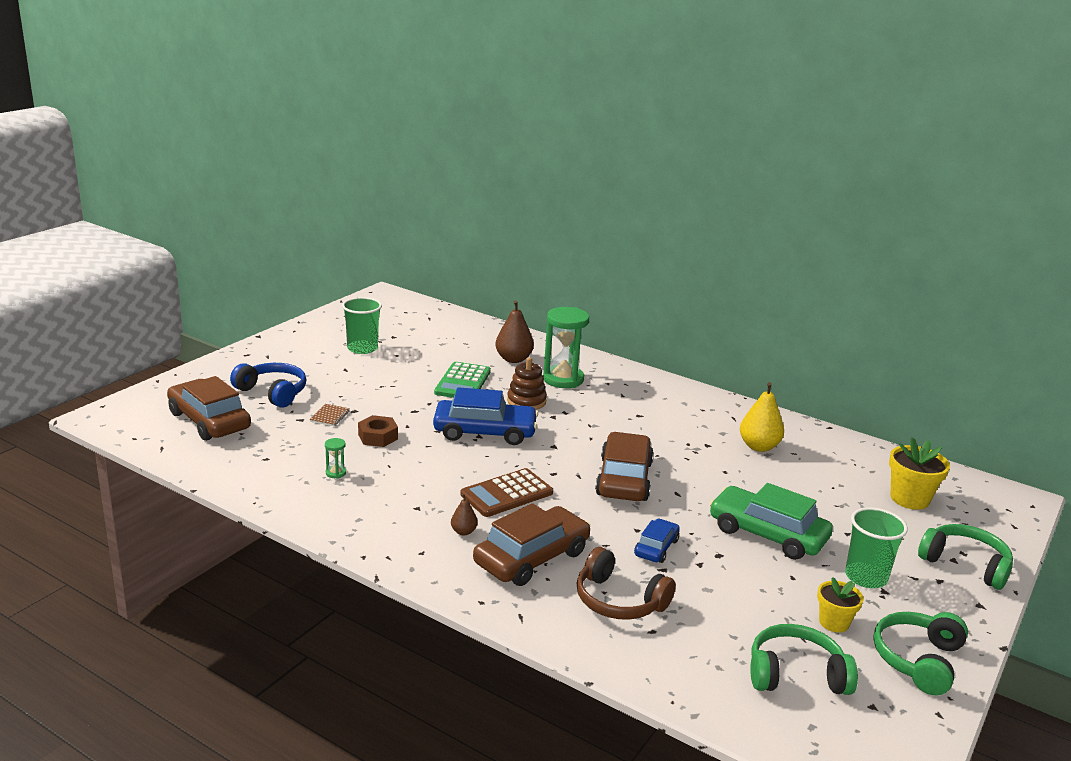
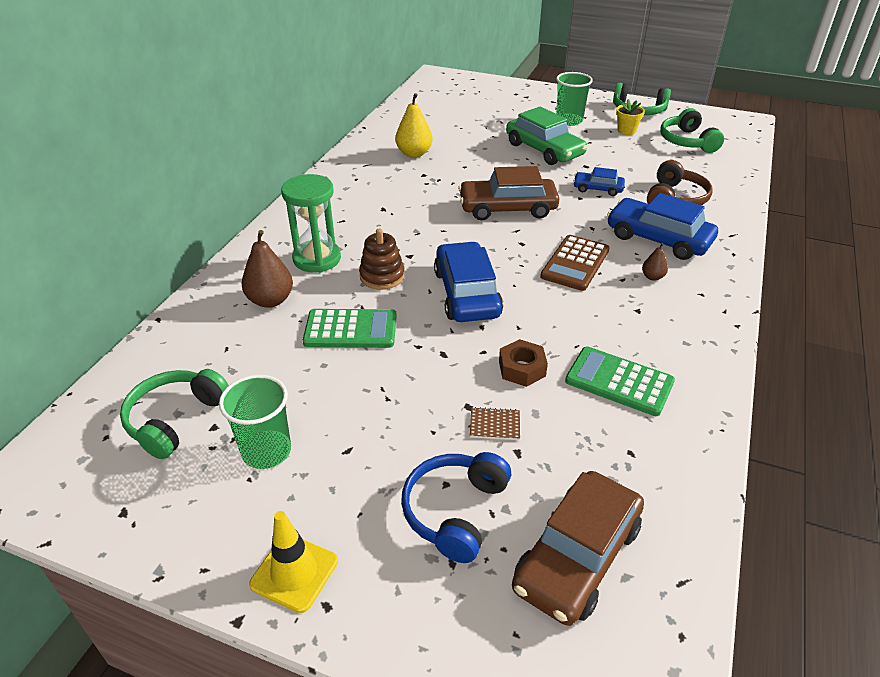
camera: 100 degrees left, 15 degrees up
(272, 349) = (294, 573): none -> yellow traffic cone
(335, 473) = (619, 381): green hourglass -> green calculator
(506, 494) = (575, 263): brown calculator -> brown calculator turned 75 degrees clockwise
(532, 558) = (658, 239): brown car -> blue car
(767, 534) = (544, 150): green car -> green car turned 60 degrees counterclockwise
(909, 499) = (460, 104): yellow flower pot -> none
(965, 564) = (529, 94): green headphones -> green headphones (175, 419)

